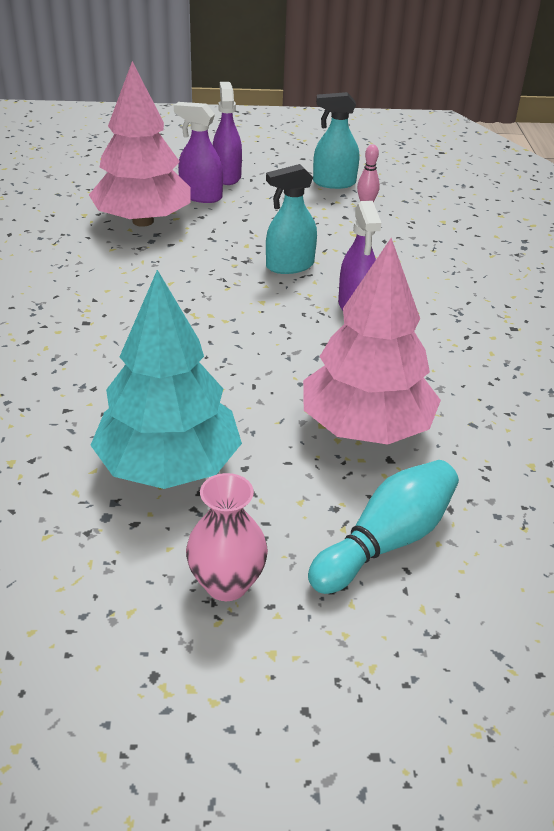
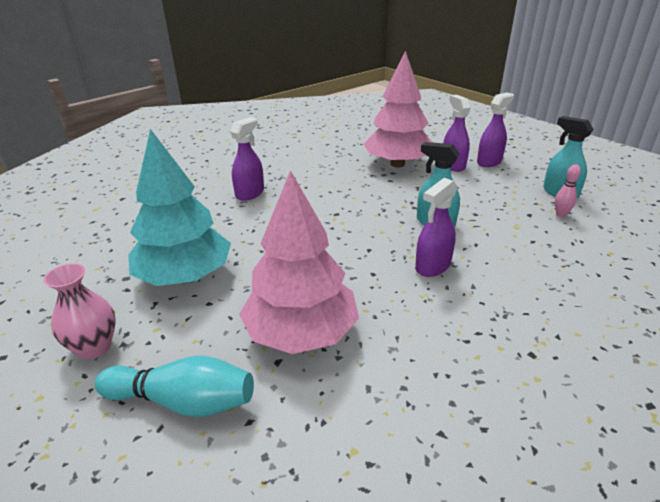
camera: 55 degrees right, 5 degrees down
(42, 343) = (250, 193): none -> purple spray bottle

